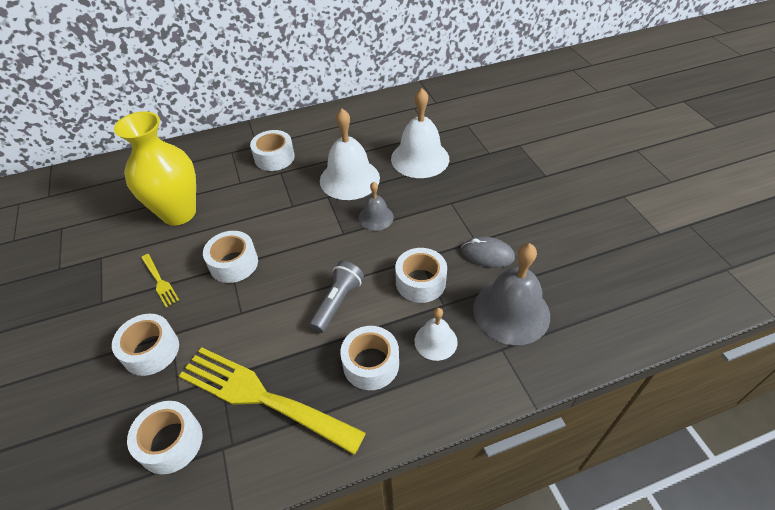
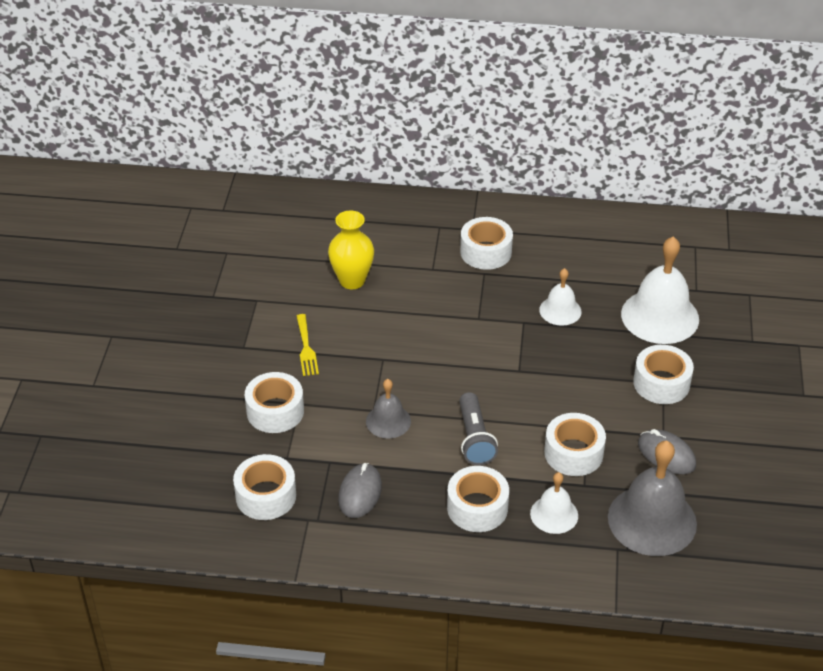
camera: 25 degrees right, 5 degrees down
(179, 213) = (352, 280): yellow vase -> yellow vase, size x0.63
(234, 263) = (387, 358): white tape -> white tape (661, 383)
(261, 397) = (360, 493): yellow fork -> grey mouse
(337, 302) = (474, 438): grey flashlight -> grey flashlight turned 120 degrees clockwise
(349, 179) = (560, 310): white bell -> white bell, size x0.54
(376, 217) = (565, 367): grey bell -> grey bell (388, 421)

